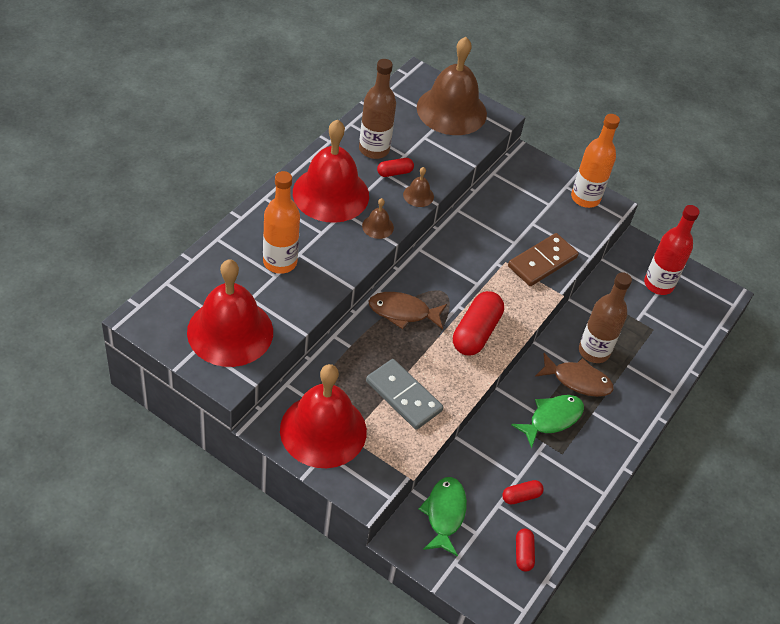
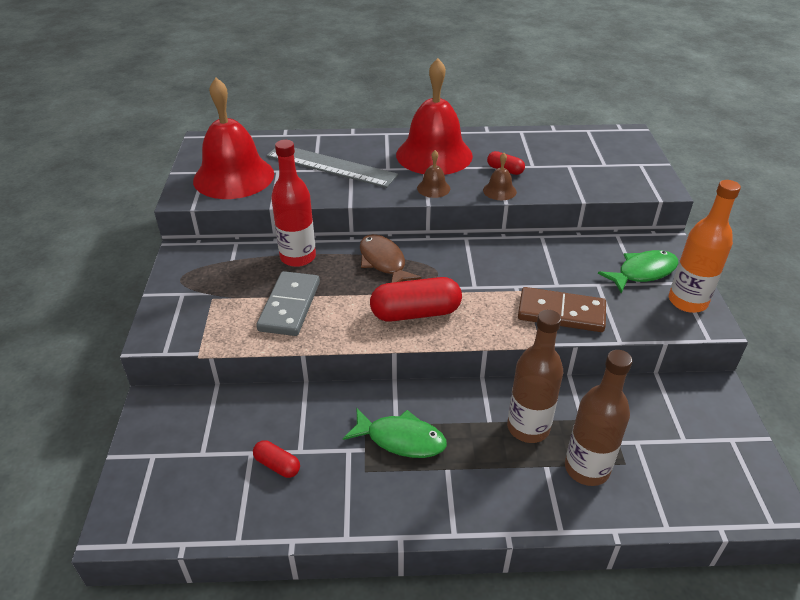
camera: 60 degrees right, 10 degrees down
(280, 262) = (331, 165): orange bottle -> grey ruler
(323, 430) = (206, 281): red bell -> none
(374, 149) = (513, 151): brown bottle -> brown bottle (587, 468)
(444, 514) = (206, 418): green fish -> green fish (643, 272)
(451, 110) = (623, 163): brown bell -> none
(523, 554) = (204, 505): red capsule -> none
(577, 380) = (474, 434): brown fish -> none
(658, 284) = (693, 435): red bottle -> red bottle (298, 257)

